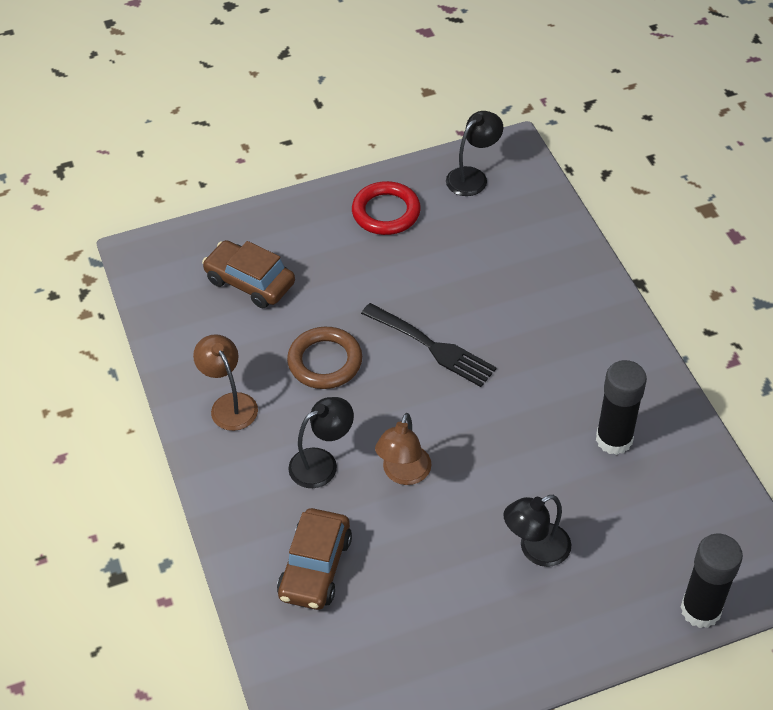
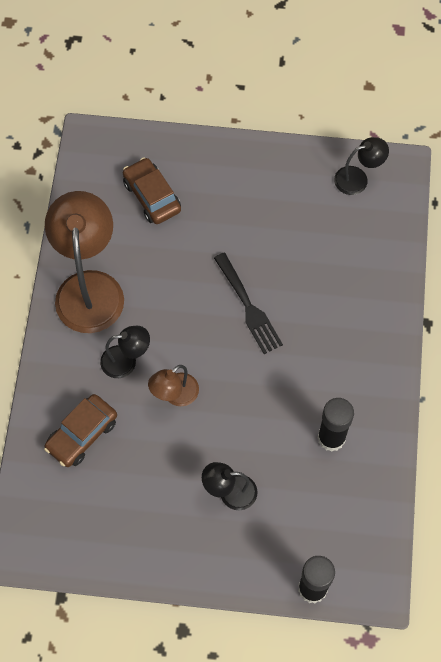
camera: 25 degrees right, 15 degrees up
(229, 404) = (89, 287): brown lamp -> brown lamp, size x1.98
(325, 361) = (169, 284): brown ring -> none
(386, 212) = (277, 181): red ring -> none

